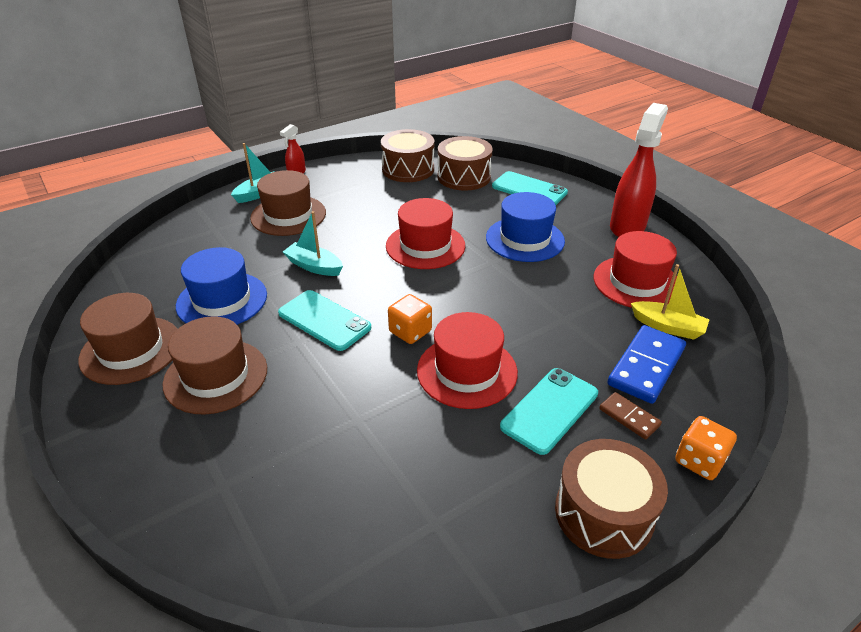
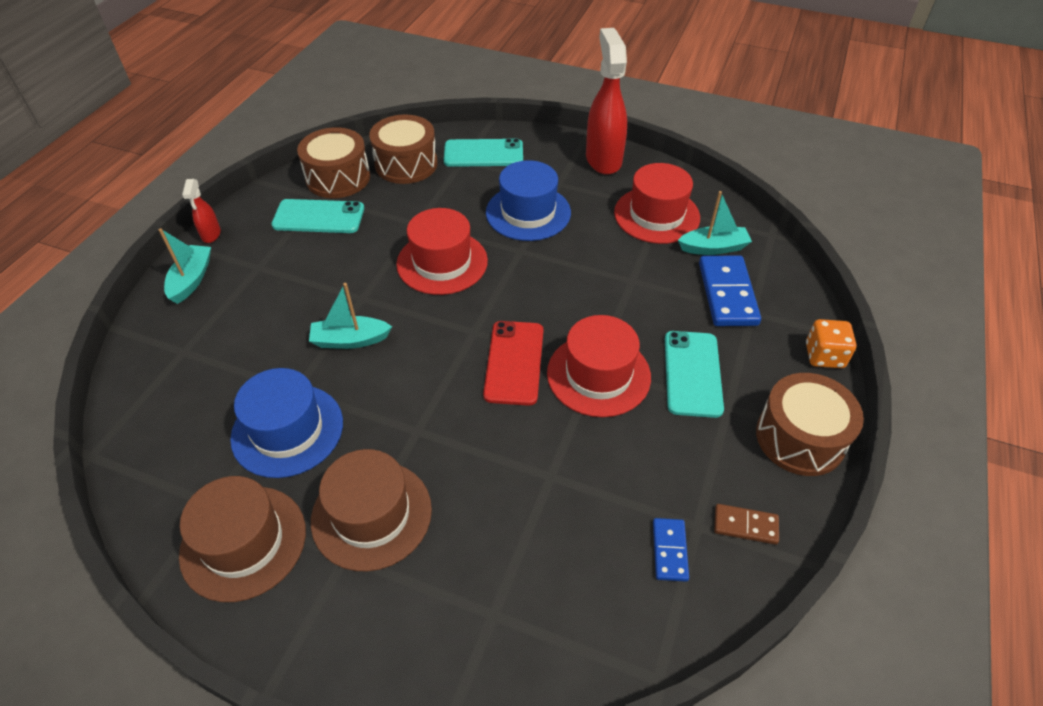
camera: 35 degrees left, 10 degrees up
(288, 215) = (257, 293): brown hat -> none
(324, 320) = (421, 394): turquoise phone -> turquoise phone (318, 217)
(392, 527) = (669, 550): none -> blue domino
(410, 332) = (514, 362): orange dice -> red phone
(629, 417) = (752, 346): brown domino -> brown domino (745, 525)
(668, 327) = (713, 248): yellow boat -> turquoise boat

